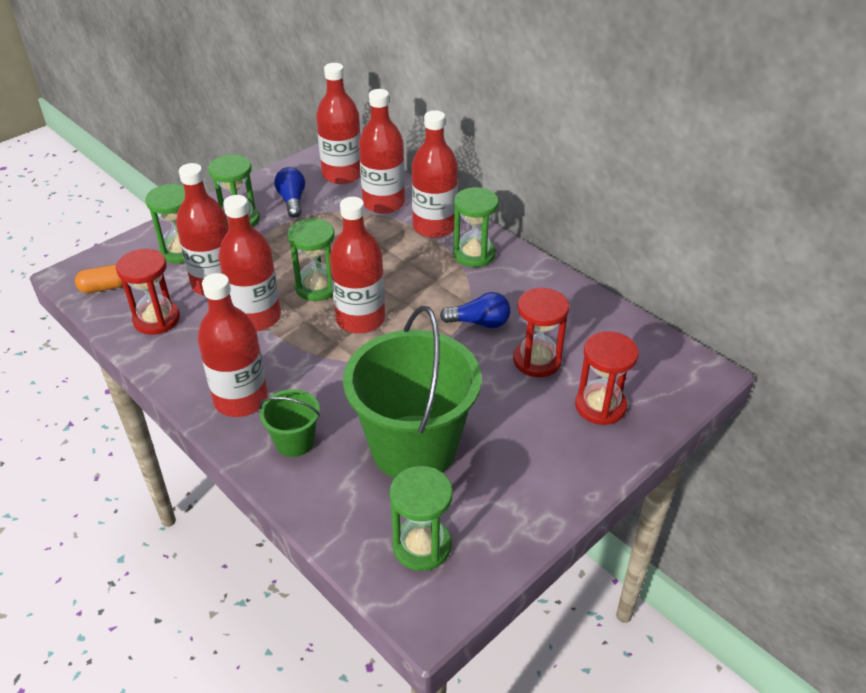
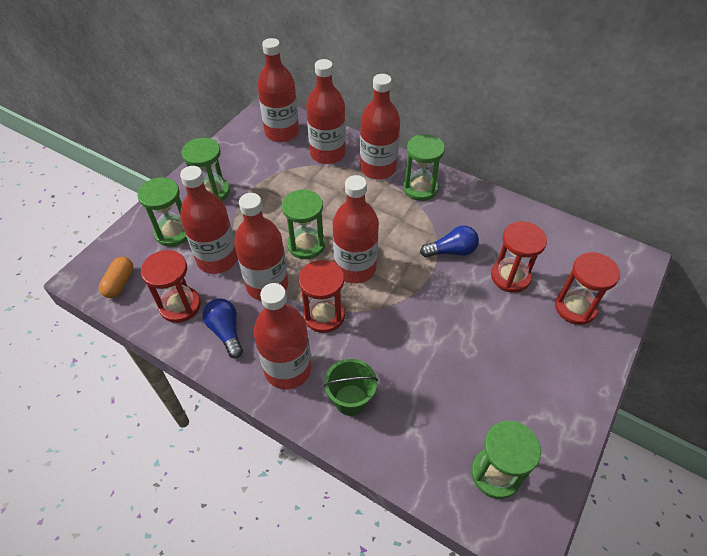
camera: 15 degrees left, 10 degrees up
(105, 287) = (119, 283): orange capsule -> orange capsule turned 45 degrees counterclockwise
(292, 201) = (250, 165): blue light bulb -> blue light bulb (226, 331)
(304, 357) = (324, 315): none -> red hourglass
(414, 448) = (450, 381): green bucket -> none

